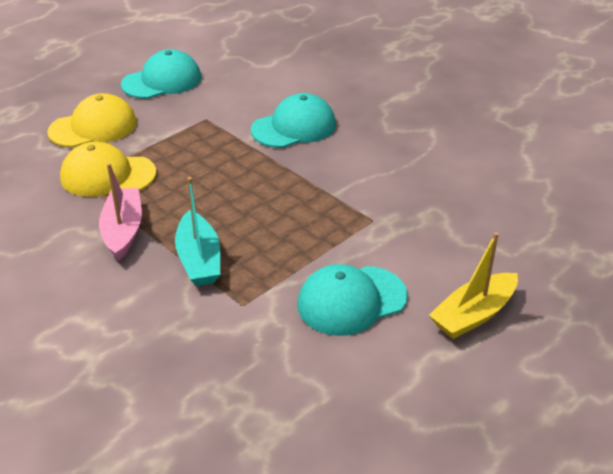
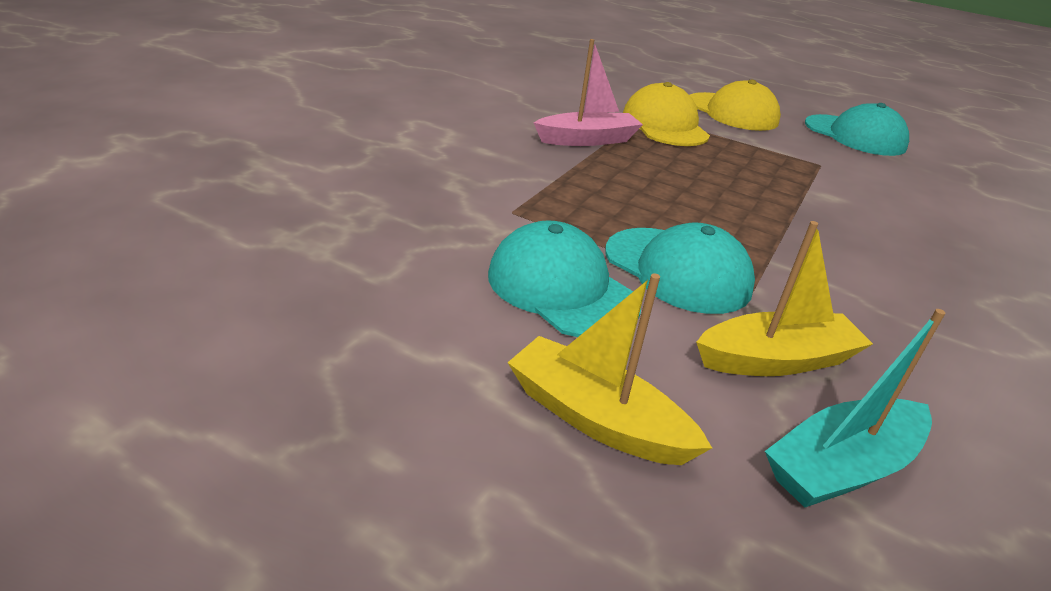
camera: 70 degrees right, 5 degrees down
(199, 259) = (571, 181): turquoise boat -> turquoise boat (842, 467)
(294, 127) = (880, 221): turquoise cap -> turquoise cap (677, 270)
(431, 230) = (776, 360): none -> yellow boat

